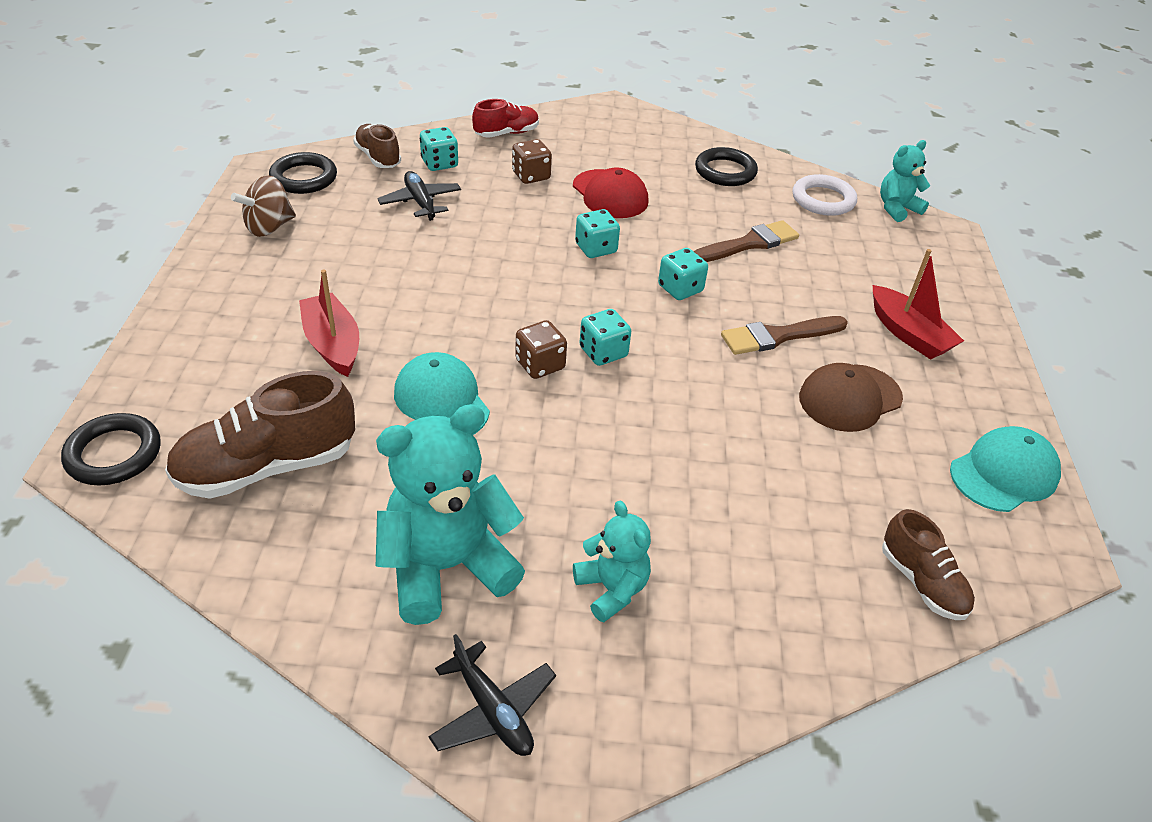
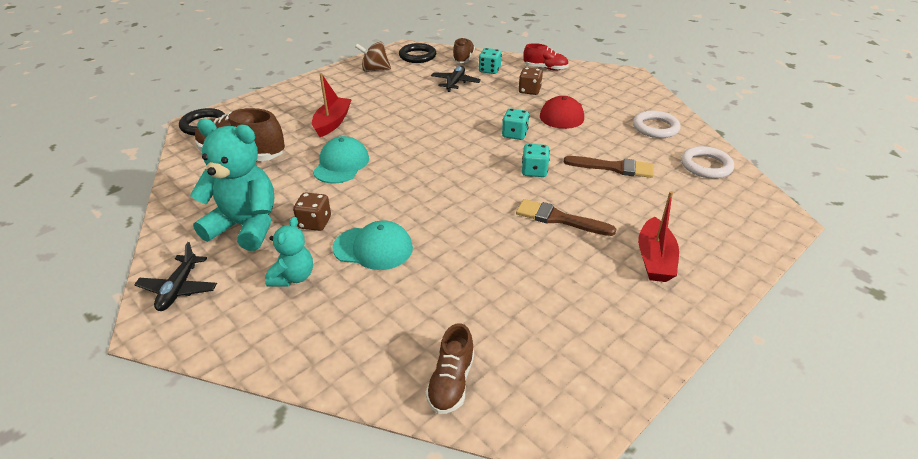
camera: 45 degrees right, 5 degrees down
(540, 365) = (407, 171): brown dice -> brown dice (314, 223)
(603, 352) = (446, 180): turquoise dice -> none
(725, 171) = (655, 127): black ring -> white ring
(850, 398) = (556, 270): brown cap -> none
(897, 209) = (760, 191): turquoise teddy bear -> none
(1004, 473) = (602, 367): turquoise cap -> turquoise cap (373, 248)

